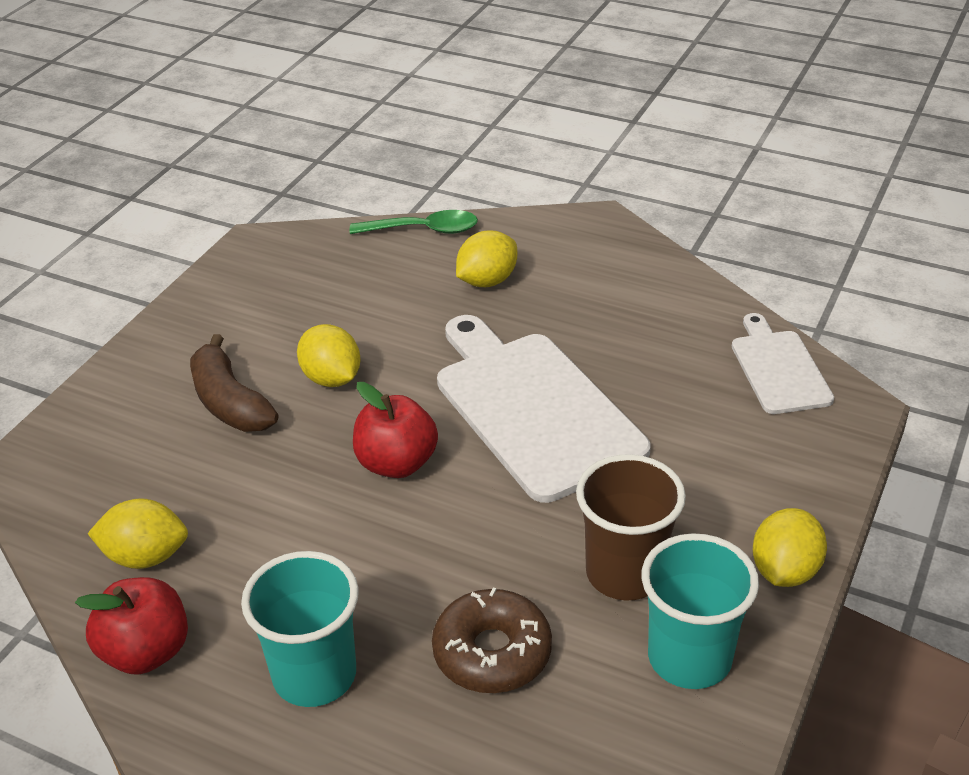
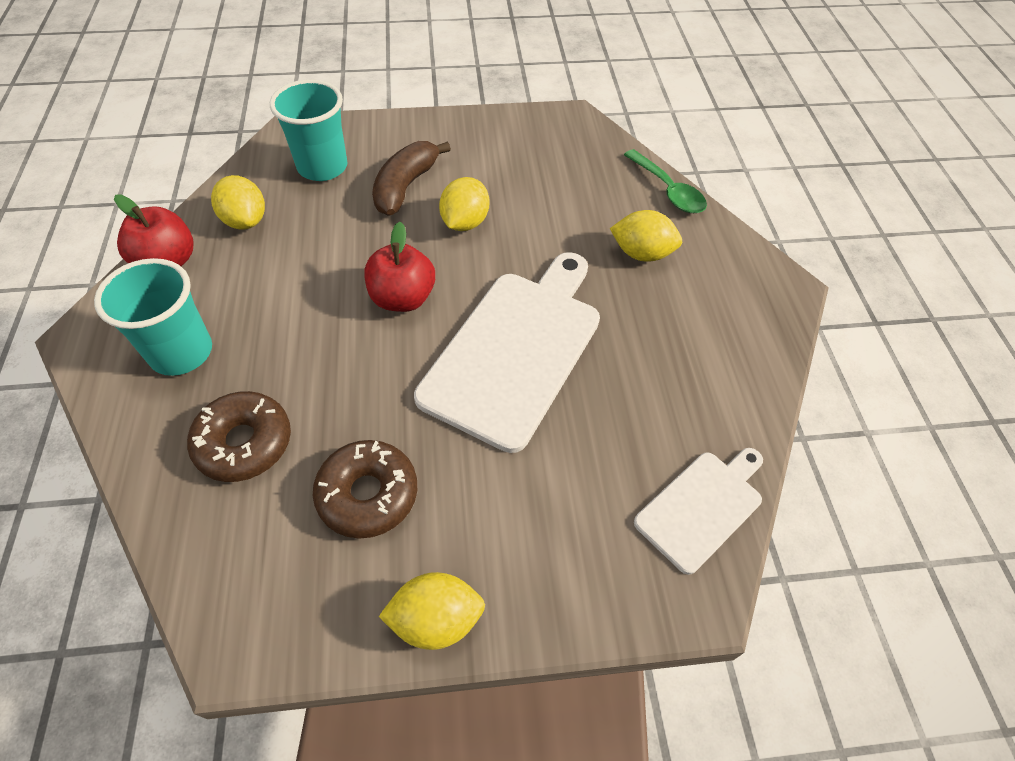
camera: 55 degrees right, 15 degrees up
(625, 573) = (368, 494): brown cup -> brown donut
(689, 658) = (297, 583): turquoise cup -> turquoise cup (322, 167)

